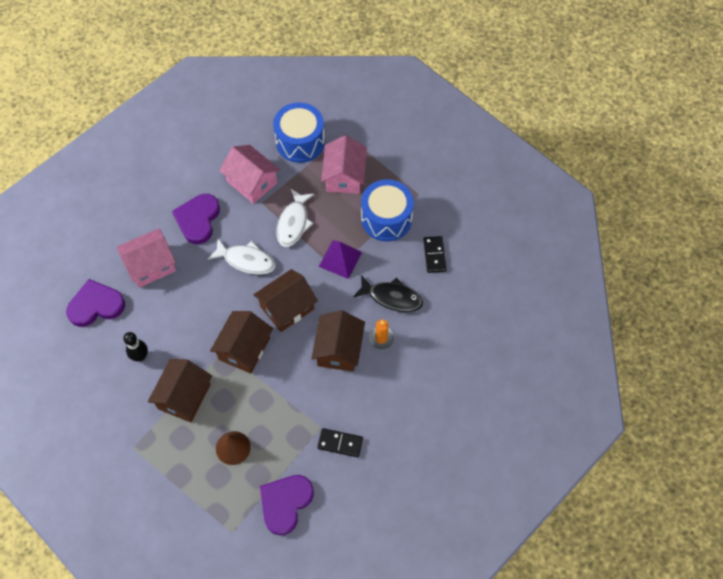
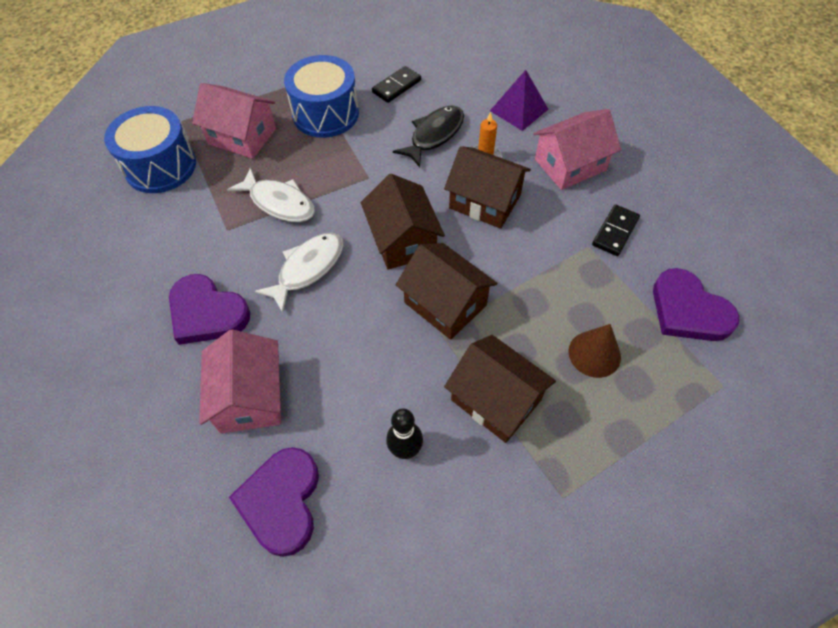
camera: 70 degrees left, 5 degrees down
(252, 182) = (187, 233): pink house -> pink house (570, 165)
(340, 259) = (358, 169): purple pyramid -> purple pyramid (519, 110)
(434, 255) = (396, 86): black domino -> black domino turned 60 degrees counterclockwise

